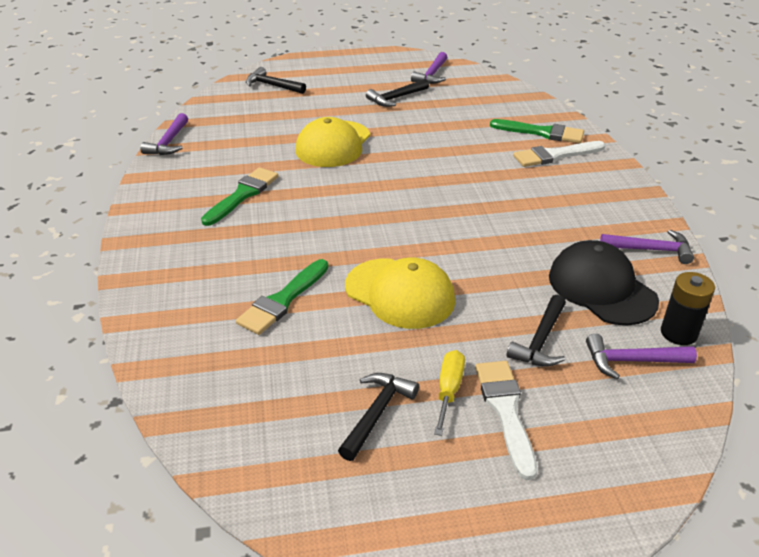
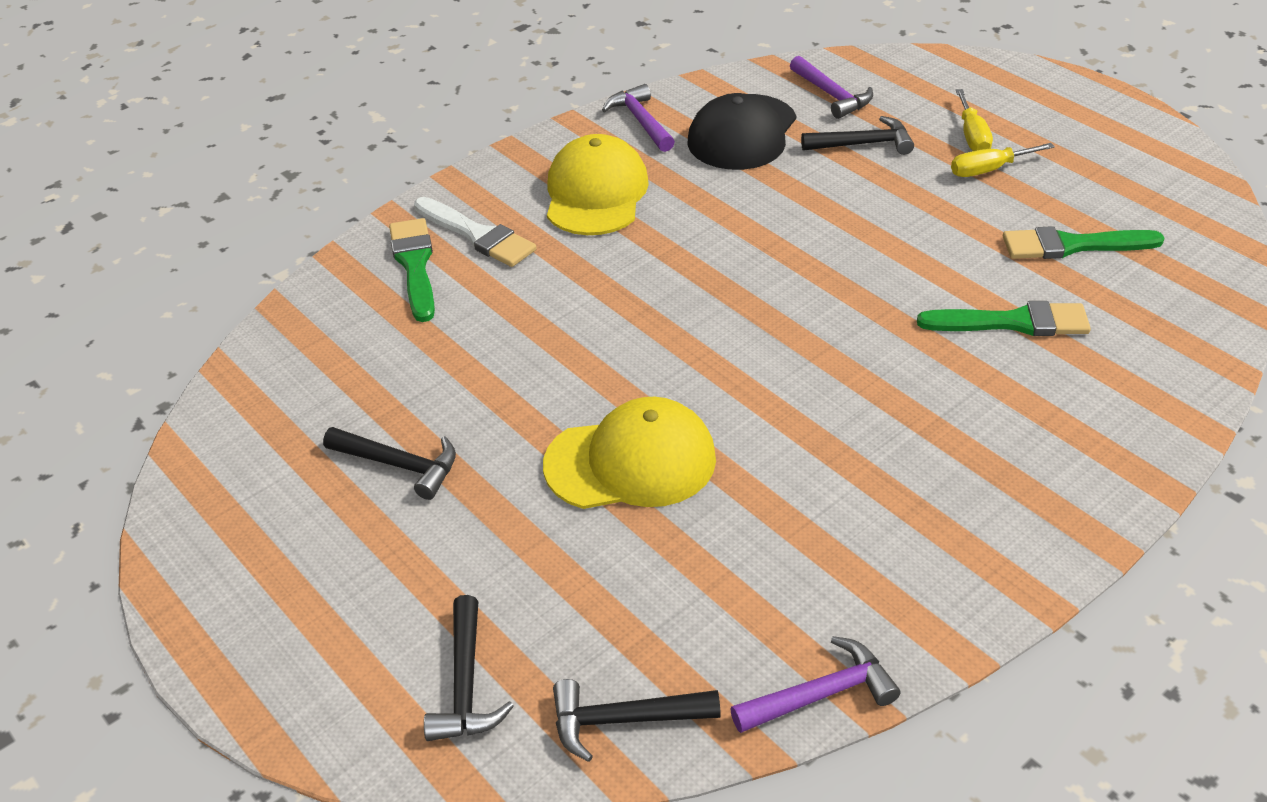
camera: 120 degrees left, 5 degrees up
(242, 195) = (866, 482): green brush -> green brush (1072, 245)
(377, 413) = (1065, 195): black hammer -> black hammer (624, 720)
(400, 293) = (899, 247): yellow cap -> yellow cap (595, 193)
(432, 75) = (261, 462): purple hammer -> none
(505, 411) = (972, 136): white brush -> yellow screwdriver
(678, 333) = (764, 82): black battery -> none

